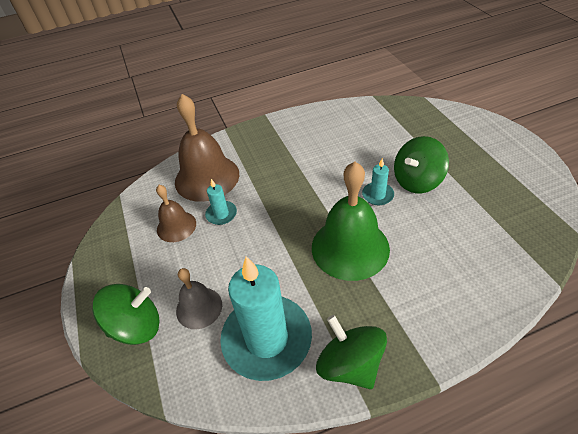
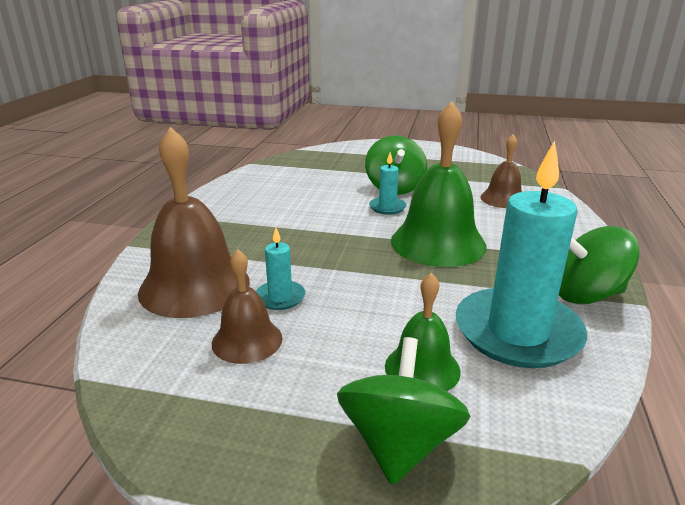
camera: 60 degrees left, 20 degrees down
(199, 307) = (422, 368): grey bell -> green bell
(474, 251) = (503, 199): none -> brown bell

